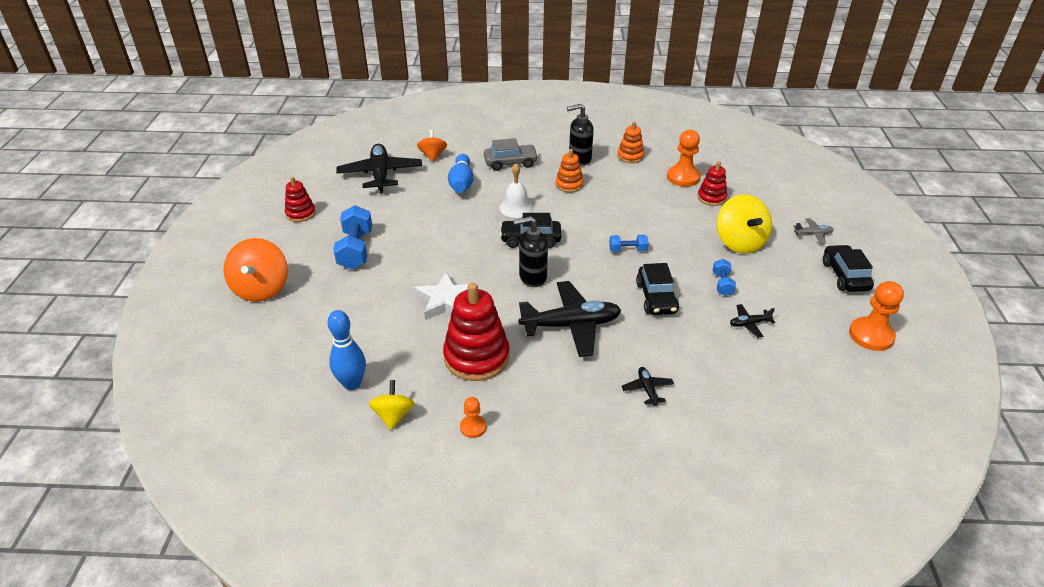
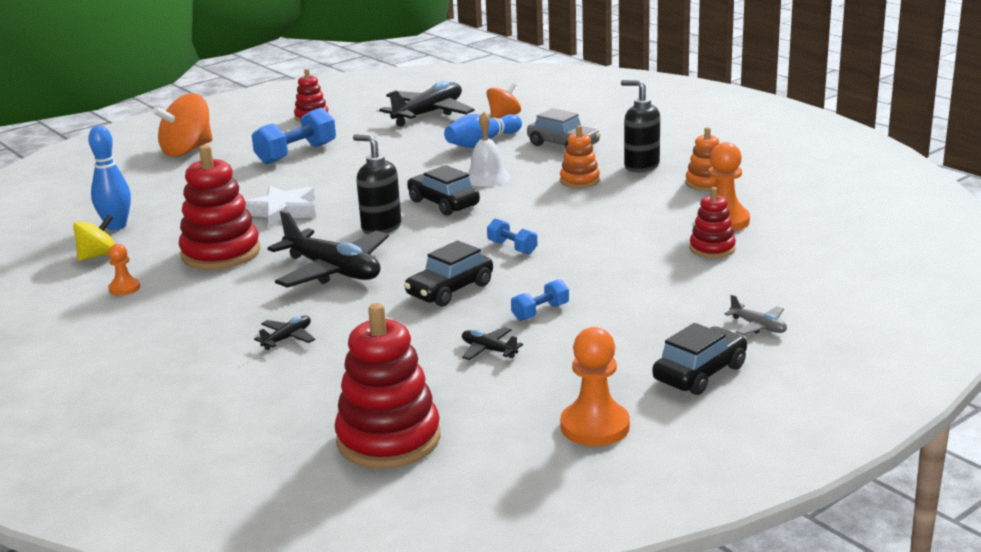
camera: 50 degrees right, 15 degrees down
(739, 242) = (646, 293): yellow spinning top -> none
(822, 412) = (388, 439): none -> red stacking toy

